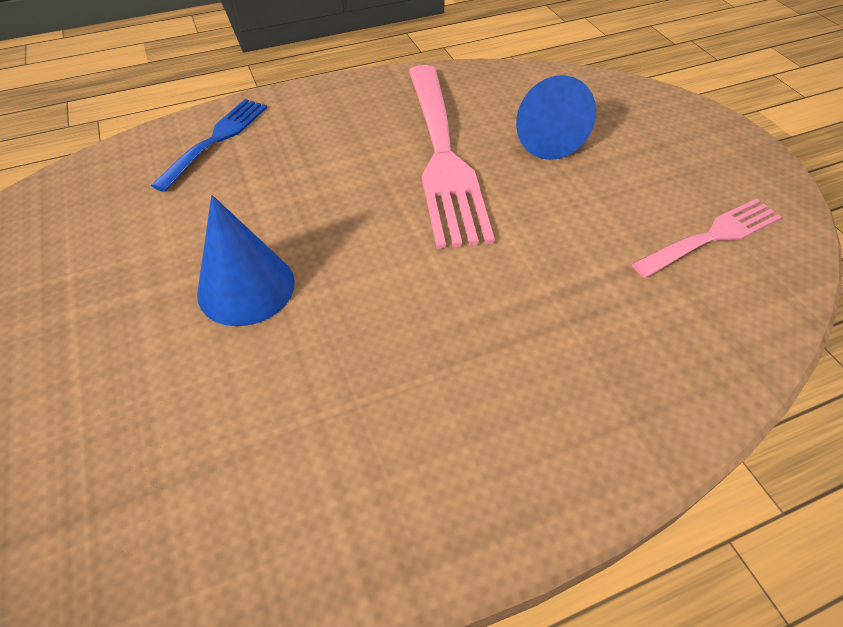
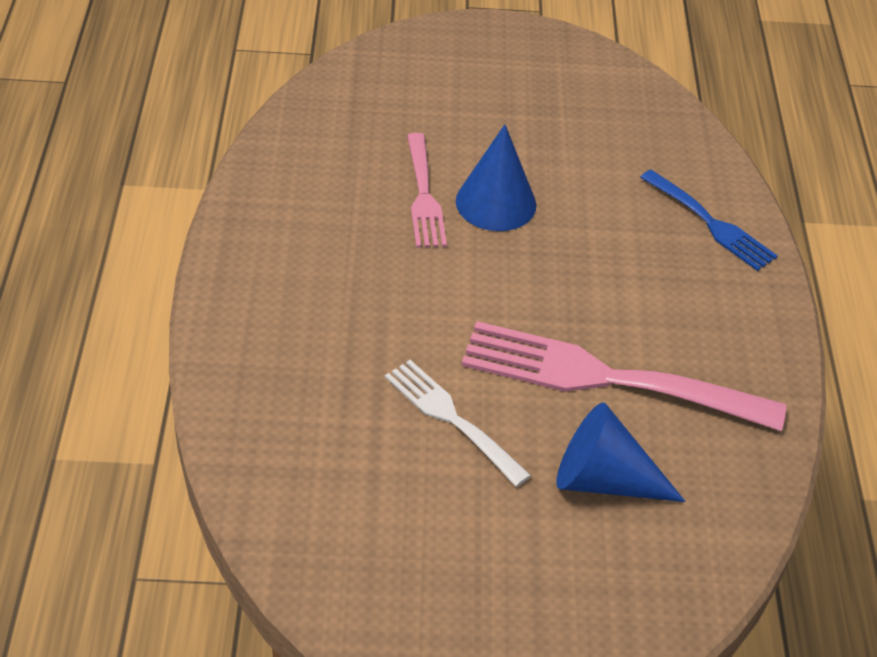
camera: 110 degrees right, 5 degrees down
(558, 230) = (452, 418): none -> white fork
(712, 237) = (375, 535): pink fork -> pink fork (423, 195)

